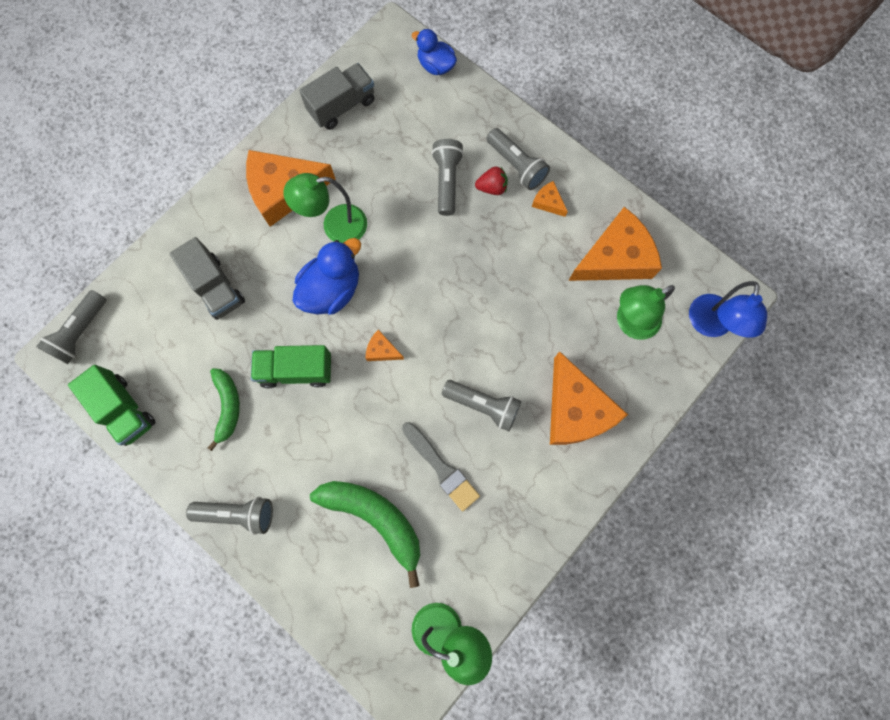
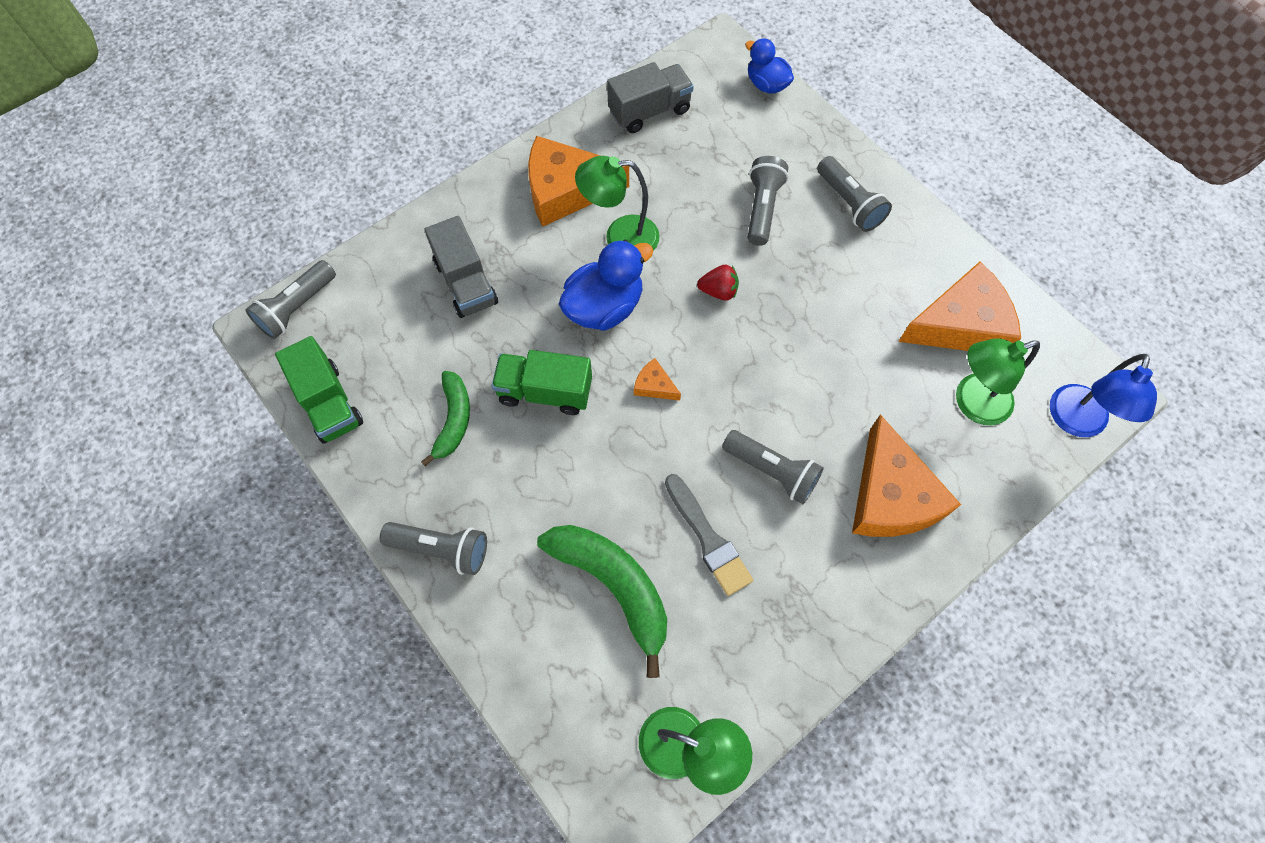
camera: 10 degrees right, 10 degrees down
(492, 188) = (816, 223): red strawberry -> red strawberry (718, 291)
(548, 202) = (883, 249): orange cheese -> none

